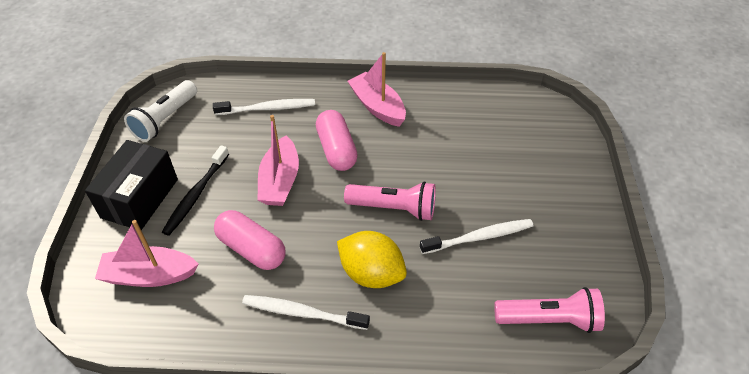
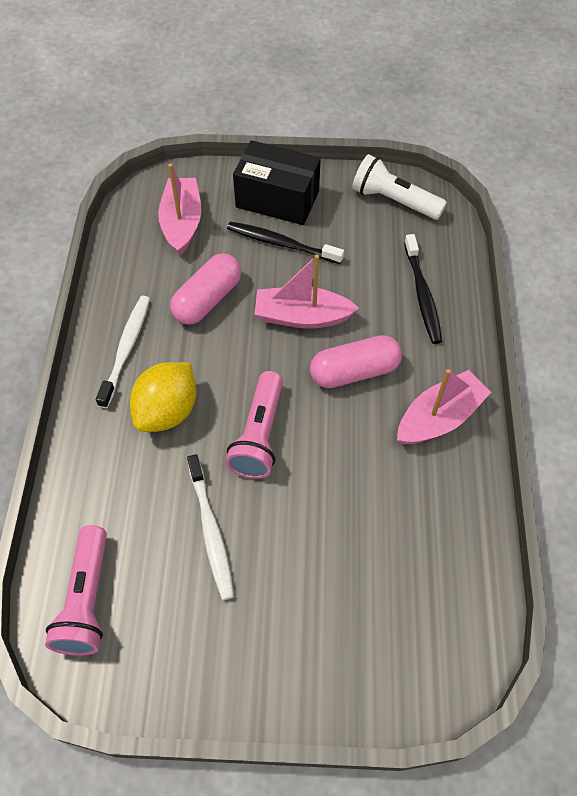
camera: 90 degrees right, 10 degrees up
(267, 108) = (422, 294): white toothbrush -> black toothbrush

